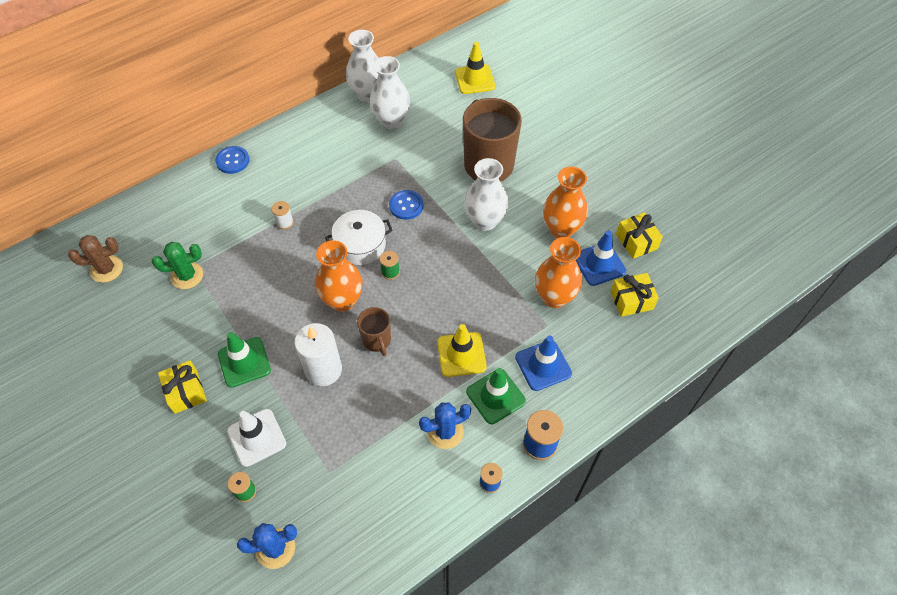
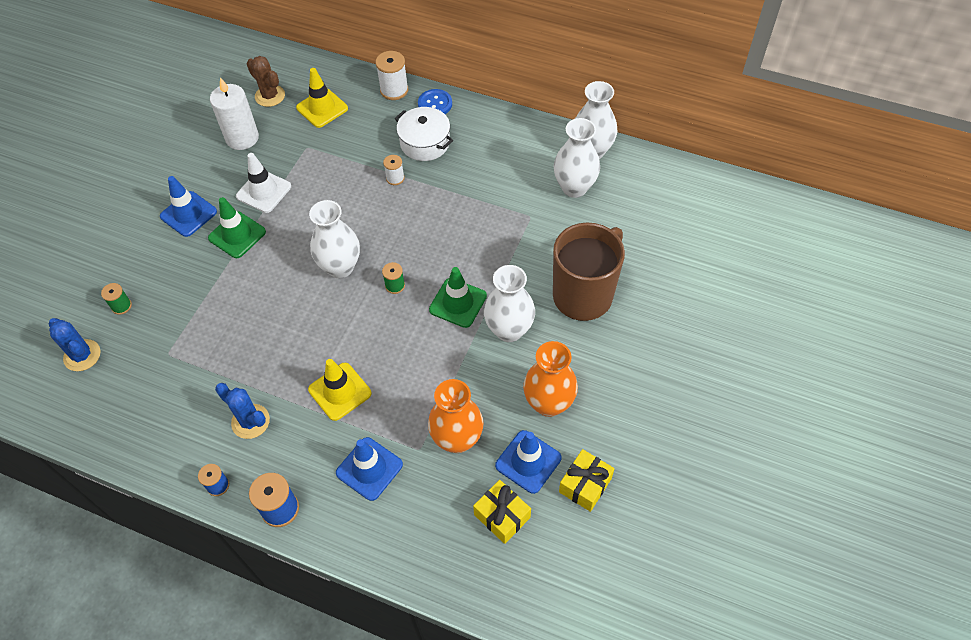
camera: 60 degrees right, 0 degrees up
(186, 392) = (188, 214): yellow gift -> blue traffic cone
(187, 276) = (296, 148): green cactus -> none
(191, 179) = (394, 90): none -> white spool
(257, 437) = (172, 285): white traffic cone -> white traffic cone (264, 191)
(323, 370) = (261, 294): white candle -> white candle (242, 138)
(342, 300) = (340, 267): orange vase -> white vase
(360, 245) = (409, 246): white pot -> white pot (425, 143)
(377, 341) = (314, 316): brown mug -> none
(406, 205) = (480, 256): blue button -> none
(474, 79) = (689, 224): yellow traffic cone -> yellow traffic cone (322, 108)
(495, 396) = (310, 444): green traffic cone -> green traffic cone (458, 303)

